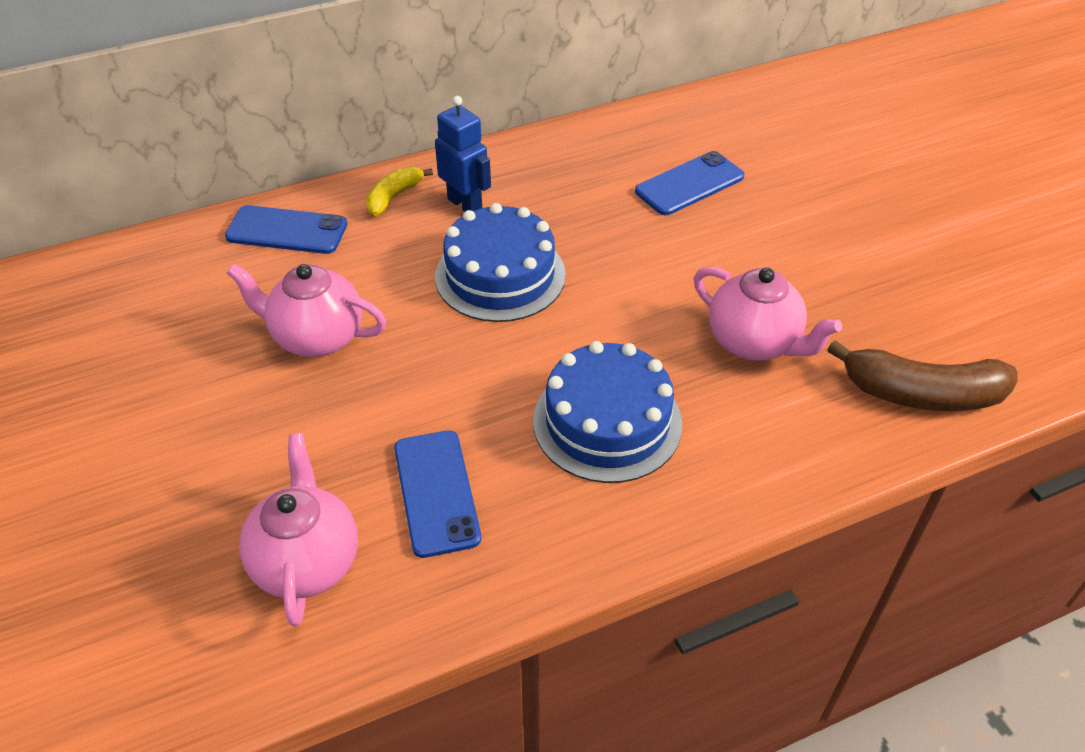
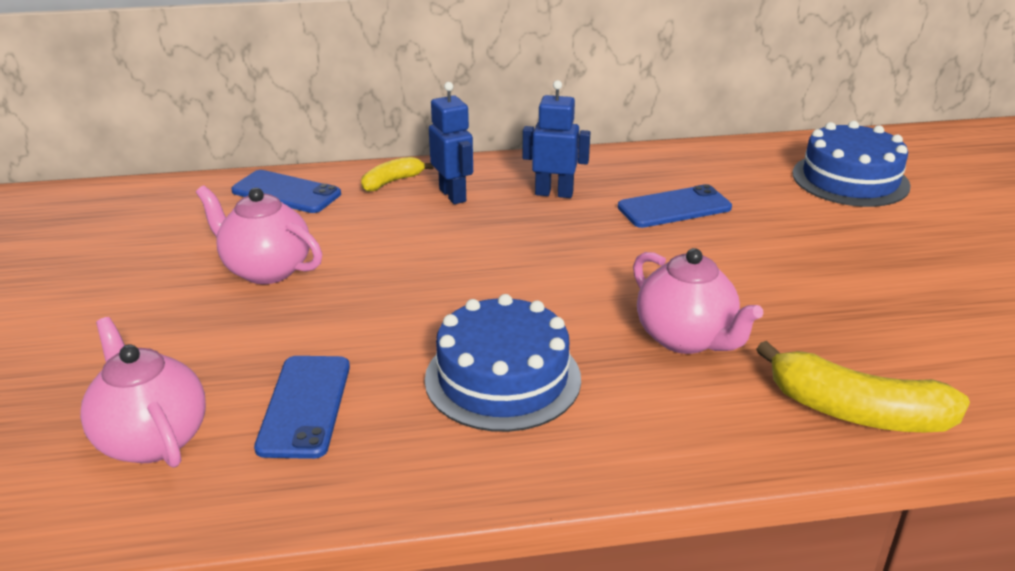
camera: 15 degrees right, 15 degrees down
(307, 561) = (152, 439): pink teapot -> pink teapot turned 45 degrees counterclockwise
(500, 275) = (457, 249): blue cake -> blue cake (850, 179)
(566, 185) = (554, 193): none -> blue robot
(921, 394) = (856, 412): brown banana -> yellow banana

